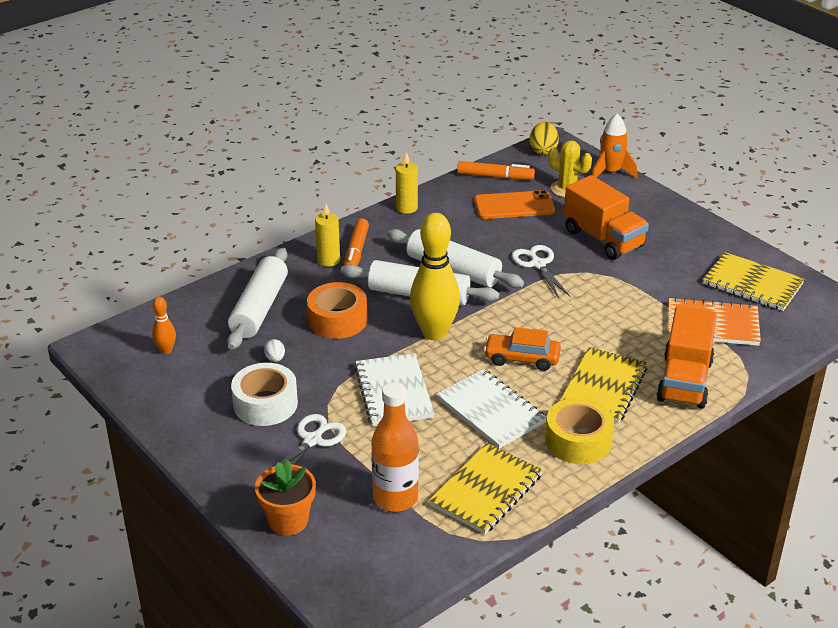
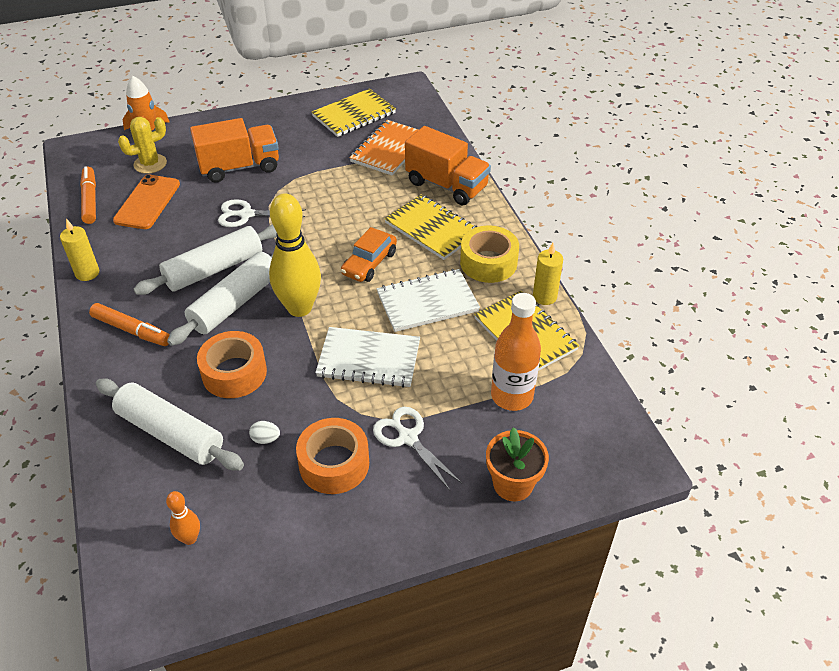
camera: 70 degrees left, 10 degrees up
(265, 404) = (334, 464): white tape -> orange tape
(328, 260) = (128, 355): yellow candle -> yellow candle (544, 297)
(495, 176) = (90, 200): orange marker -> orange marker turned 45 degrees counterclockwise
(543, 150) = (77, 159): yellow egg -> none

